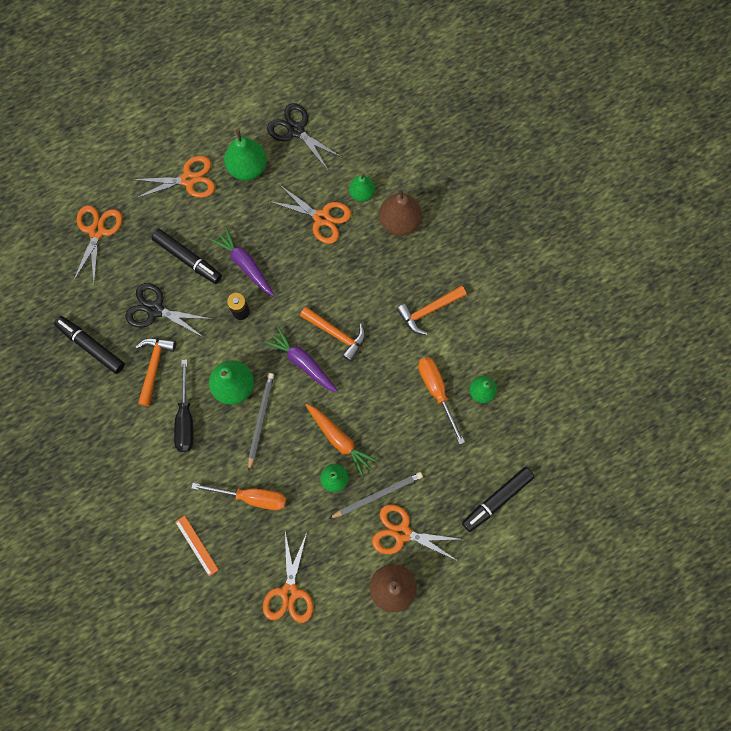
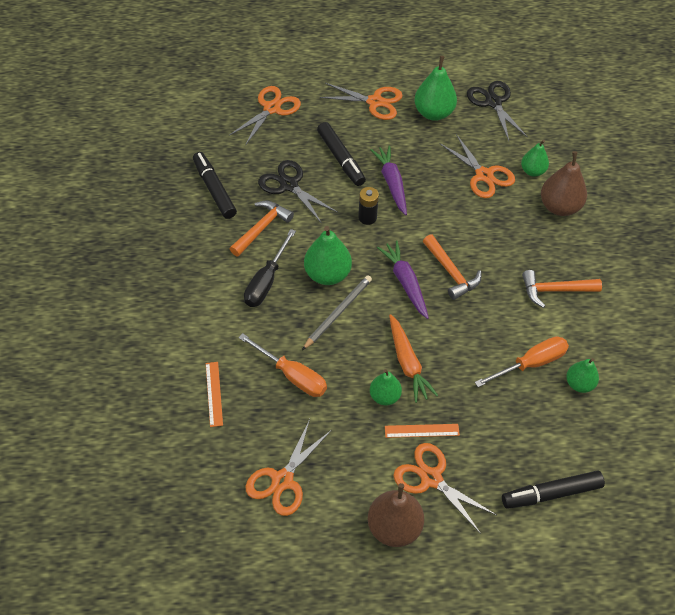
camera: 25 degrees right, 20 degrees down
(377, 495) = (422, 431): grey pencil -> orange ruler
(436, 391) = (530, 364): orange screwdriver -> orange screwdriver turned 60 degrees clockwise

